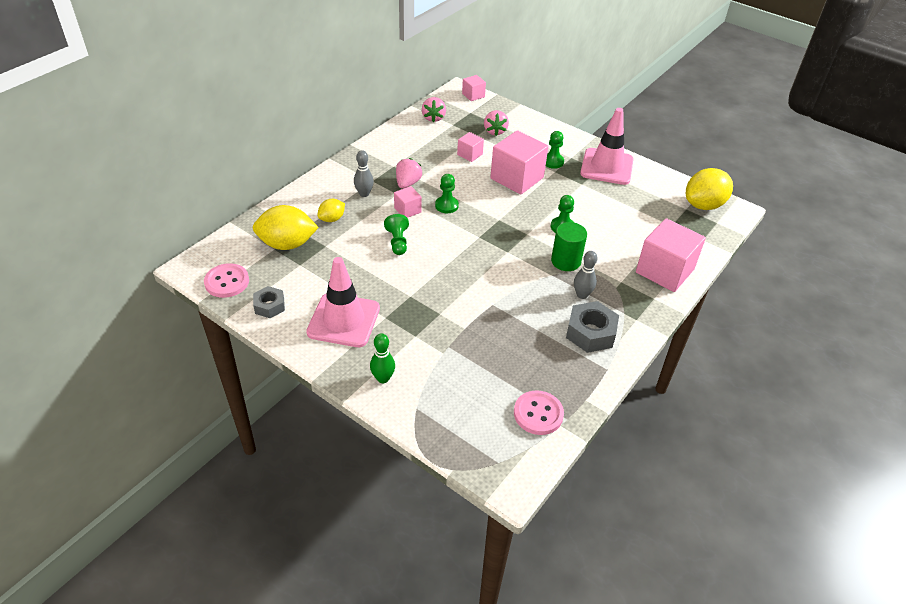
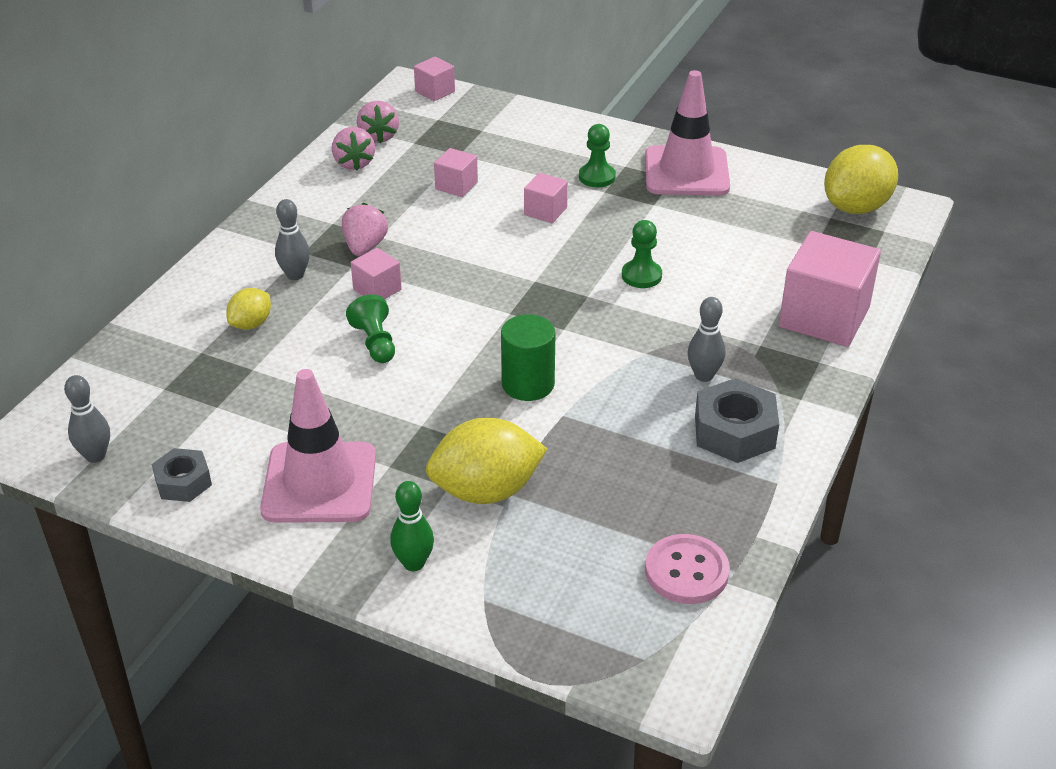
camera: 10 degrees left, 5 degrees down
(227, 282) = (95, 456): pink button -> grey bowling pin
(287, 244) = (185, 377): yellow lemon -> yellow lemon (486, 491)
(446, 205) = (441, 272): green pawn -> none
(495, 131) = (487, 143): pink strawberry -> pink strawberry (354, 163)
(517, 178) = (545, 211): pink cube -> pink cube, size x0.49
(566, 261) = (662, 328): green cylinder -> green cylinder (528, 384)

